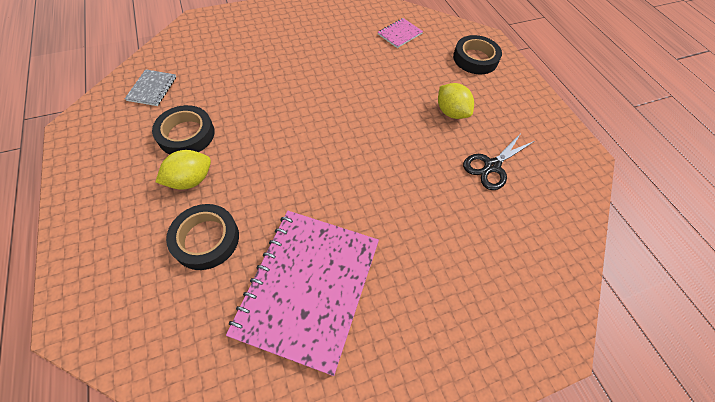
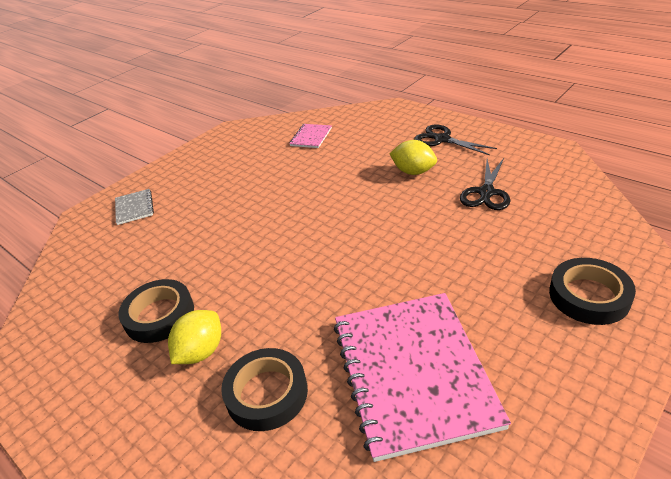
camera: 20 degrees left, 20 degrees down
(152, 88) = (81, 295): grey notebook -> grey notebook (134, 208)
(475, 59) = (397, 125): black tape -> black tape (589, 296)
(500, 93) = (442, 139): none -> black scissors

